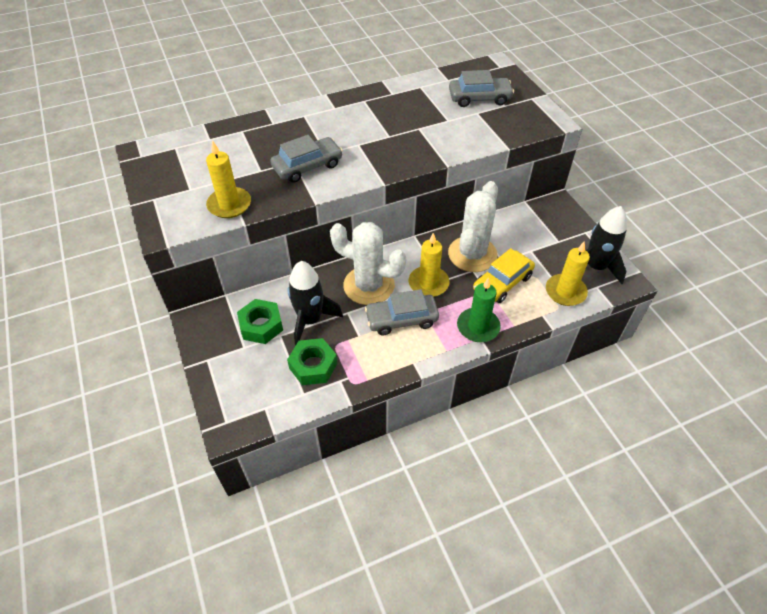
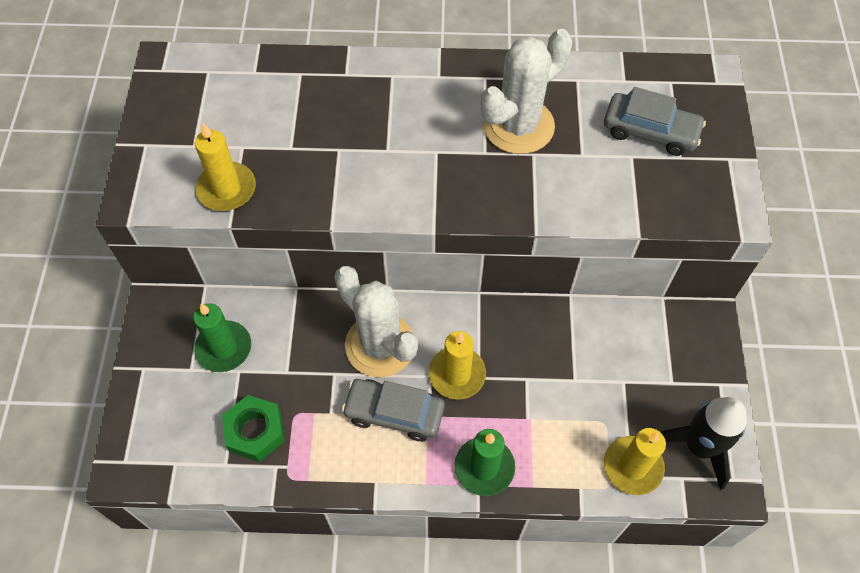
camera: 25 degrees right, 10 degrees up
(261, 326) = (224, 348): green nut -> green candle
(307, 166) = (352, 164): grey car -> none
(310, 320) = (284, 365): black rocket -> none
(472, 254) = (539, 354): white cactus -> white cactus (518, 126)
(502, 283) = (554, 415): yellow car -> none

